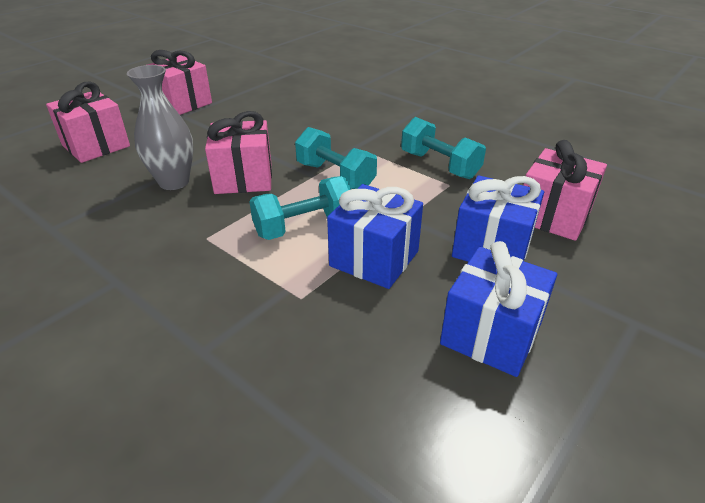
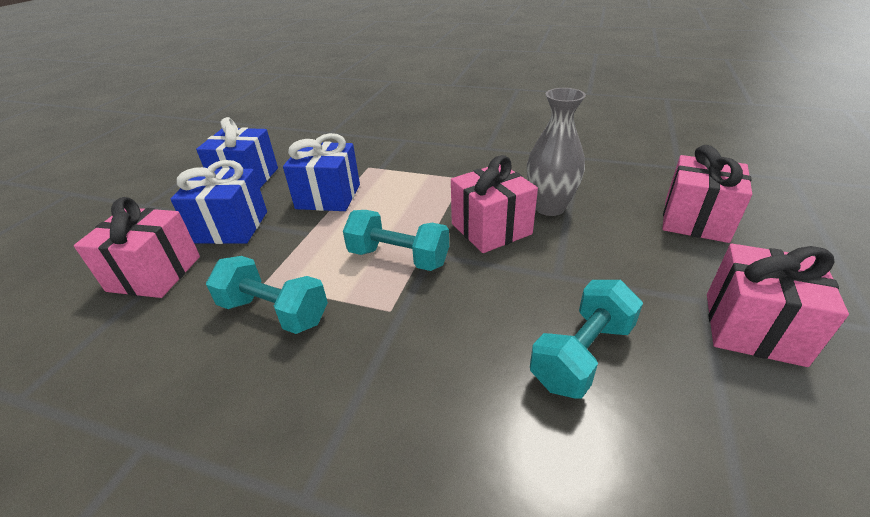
camera: 160 degrees right, 0 degrees up
(304, 226) = (396, 203): turquoise dumbbell -> turquoise dumbbell (582, 354)

